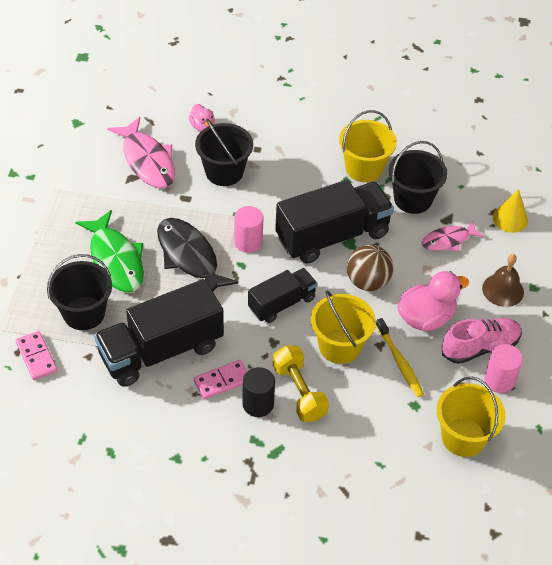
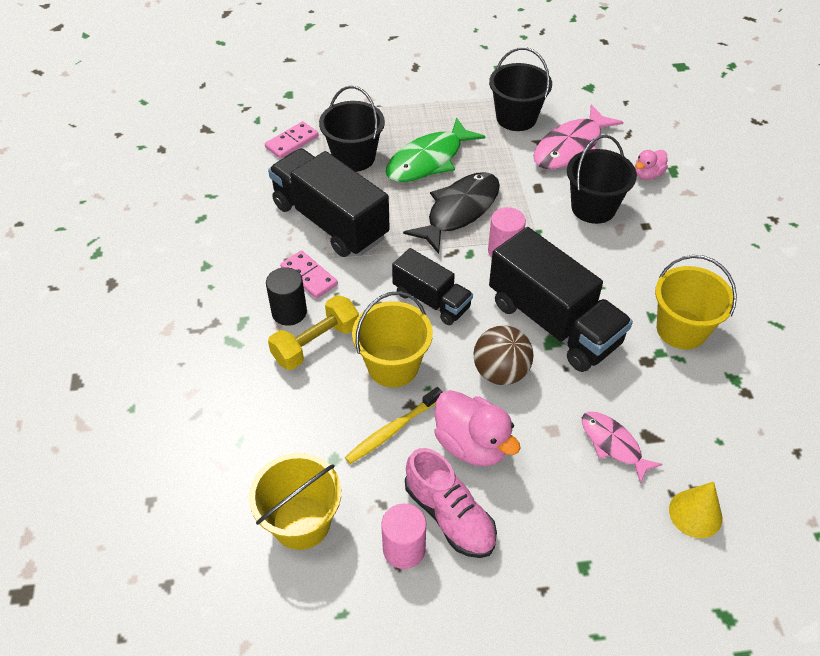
camera: 75 degrees right, 0 degrees up
(413, 199) = (661, 391): black bucket -> black bucket (516, 118)
(503, 290) = (560, 527): brown bell -> none

